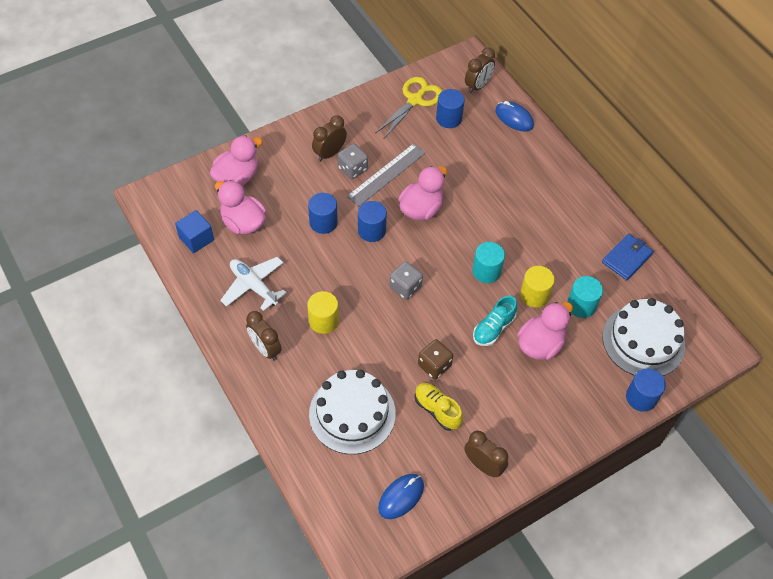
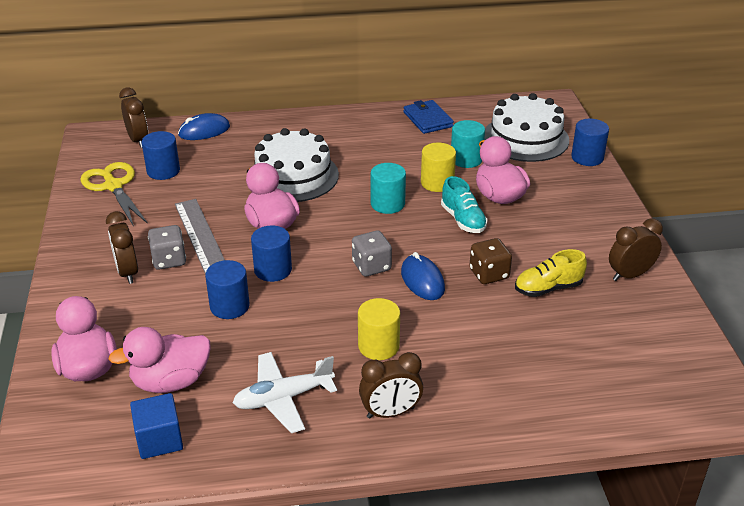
camera: 65 degrees left, 20 degrees down
(352, 413) = (525, 357): white cake -> white cake (293, 176)
(401, 497) = (652, 347): blue mouse -> blue mouse (422, 280)

